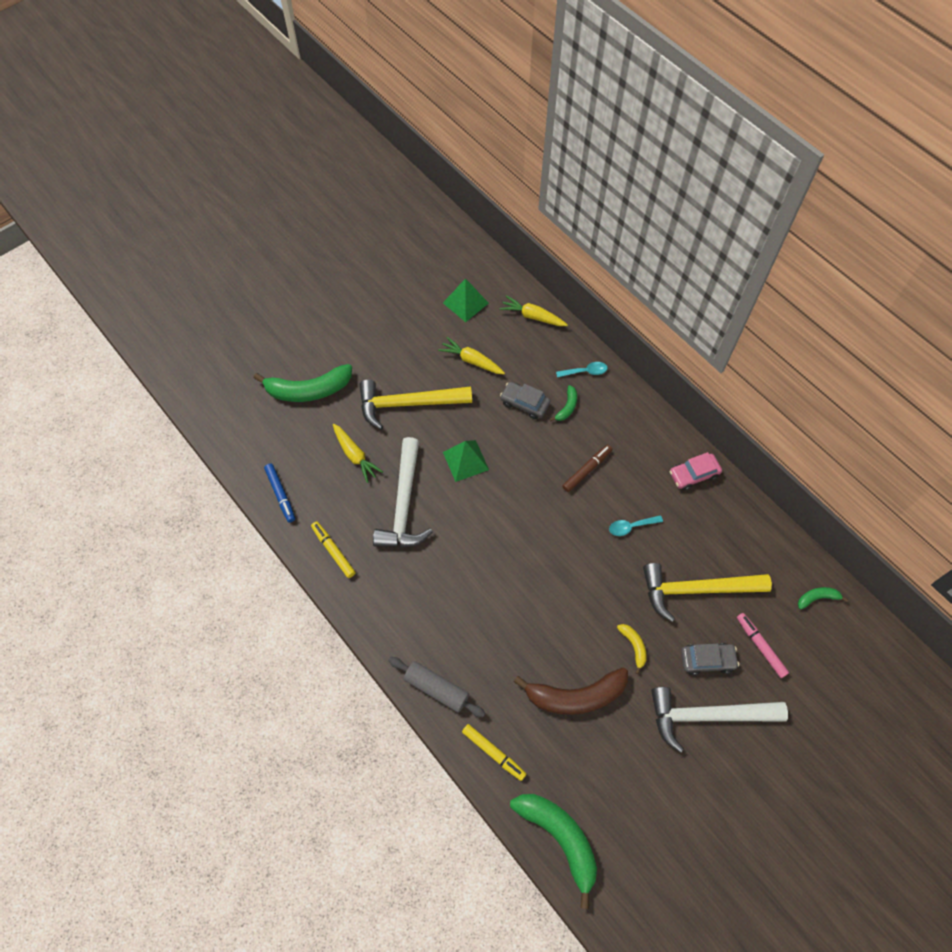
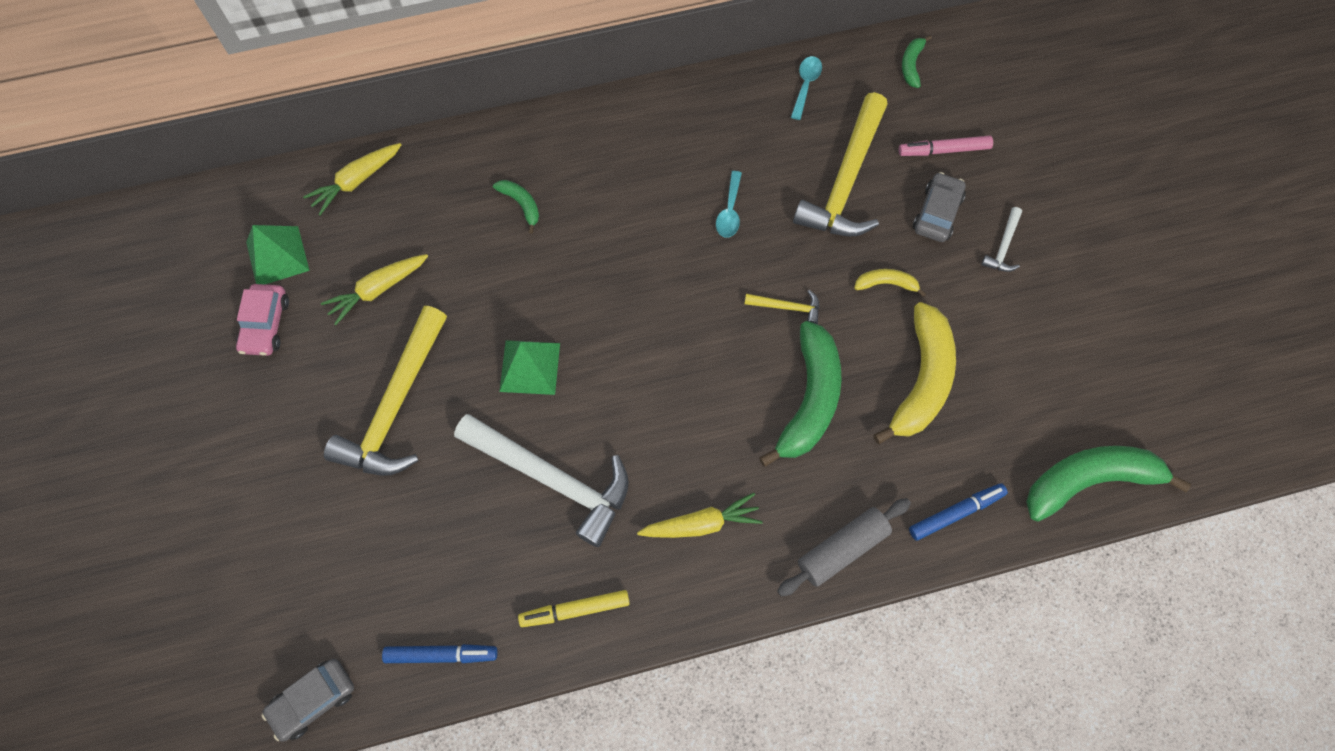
camera: 65 degrees left, 5 degrees up
(308, 390) = (285, 542): green banana -> green banana (809, 400)
(355, 455) = (437, 516): yellow carrot -> yellow carrot (701, 523)
(493, 753) = (955, 513): yellow marker -> blue marker
(524, 403) = (485, 253): grey car -> grey car (313, 700)
(575, 696) = (921, 380): brown banana -> yellow banana
(582, 590) = (787, 307): none -> yellow hammer
(585, 371) = (481, 158): turquoise spoon -> turquoise spoon (805, 85)
(586, 470) = (625, 224): brown marker -> none
(693, 474) = (695, 109): pink car -> pink car (266, 325)
(707, 716) = (1003, 246): white hammer -> white hammer, size x0.43

